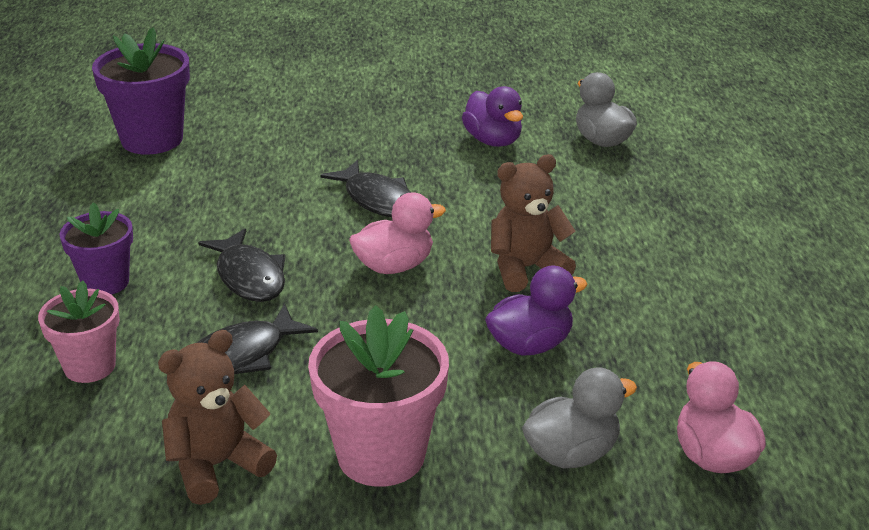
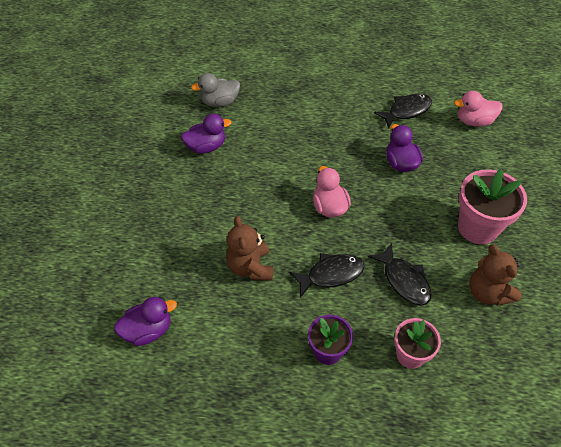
camera: 80 degrees left, 20 degrees up
(152, 139) = (148, 330): purple flower pot -> purple duck
(377, 199) = (260, 207): black fish -> black fish (406, 111)
(526, 268) = (339, 154): brown teddy bear -> brown teddy bear (250, 267)
(571, 453) = (474, 163): grey duck -> none

